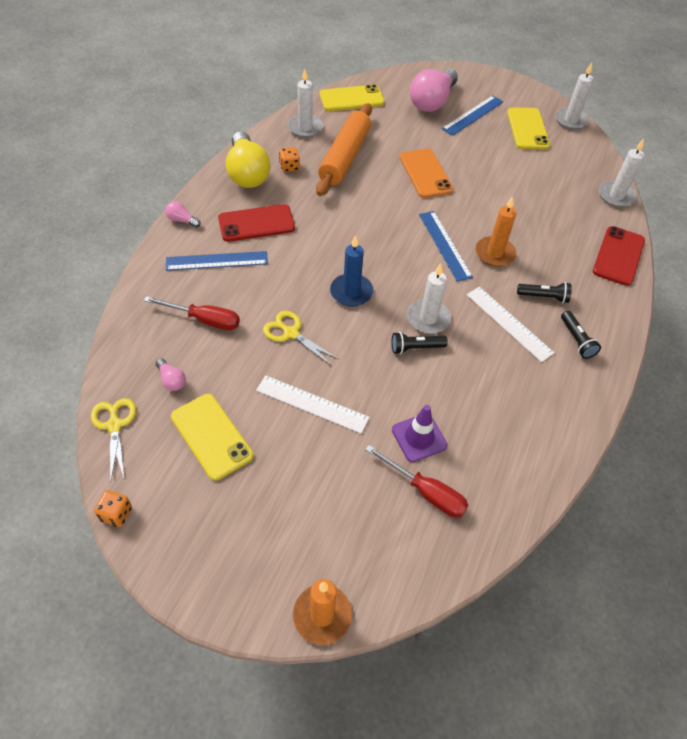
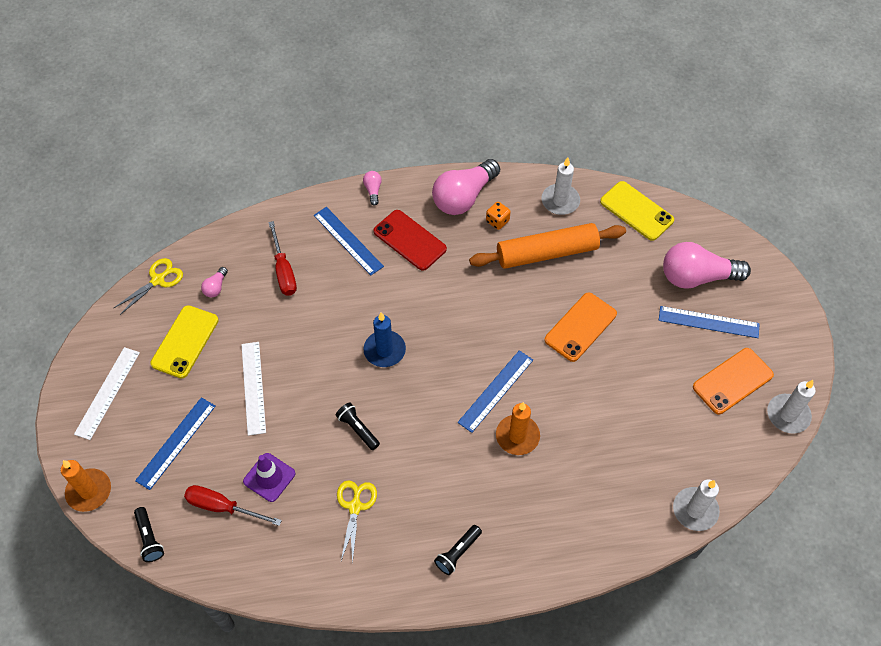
camera: 60 degrees right, 5 degrees up
(116, 514) = (94, 327): orange dice -> none
(247, 173) = (464, 197): yellow light bulb -> pink light bulb
(291, 333) = (311, 334): yellow scissors -> yellow scissors (355, 507)
(324, 500) = (176, 443): none -> blue ruler
(425, 492) = (223, 507): red screwdriver -> red screwdriver turned 105 degrees clockwise
(428, 318) = (397, 422): white candle -> none
(509, 323) = (438, 487): white ruler -> white ruler (108, 392)
(527, 129) = (732, 381): yellow phone -> orange phone
(543, 297) = (492, 502): black flashlight -> black flashlight (149, 538)
(618, 256) = (601, 547): red phone -> none

